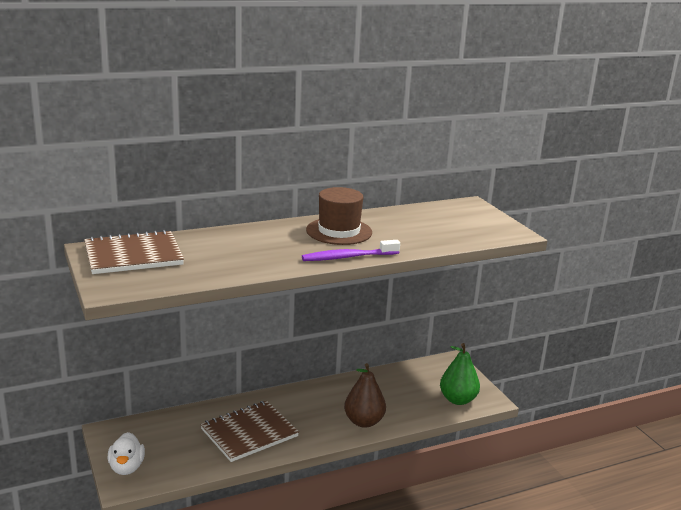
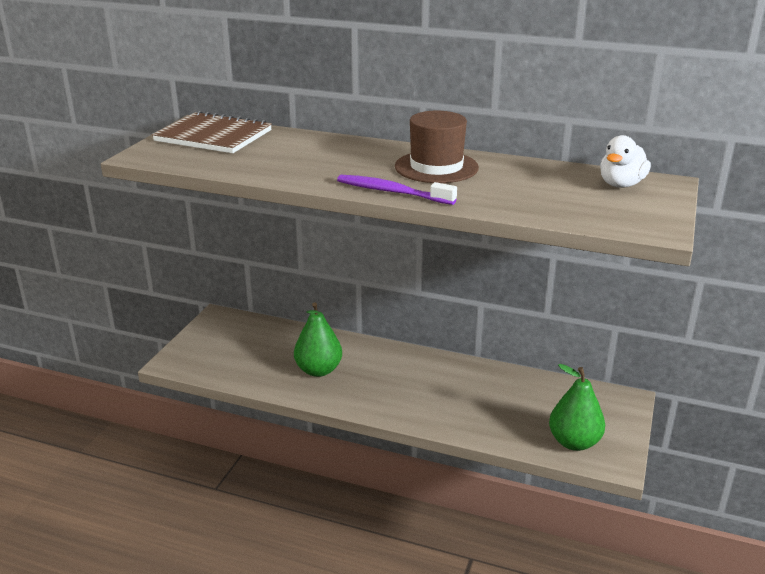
camera: 45 degrees right, 5 degrees up
(126, 467) = (192, 350): white duck -> white duck (621, 184)
(249, 433) = (318, 370): brown notebook -> green pear
(364, 421) = (436, 412): brown pear -> none

